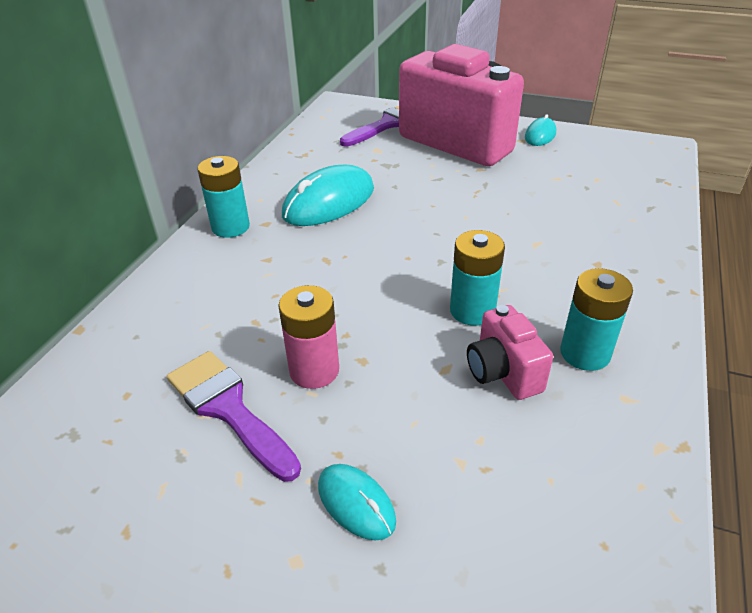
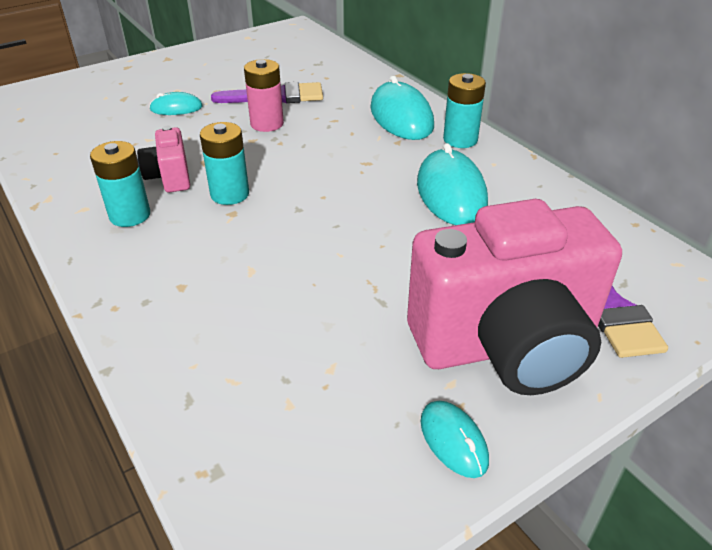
camera: 125 degrees right, 0 degrees up
(208, 278) = (401, 117): none -> turquoise mouse
(503, 372) = (169, 177): pink camera -> pink camera turned 120 degrees counterclockwise

